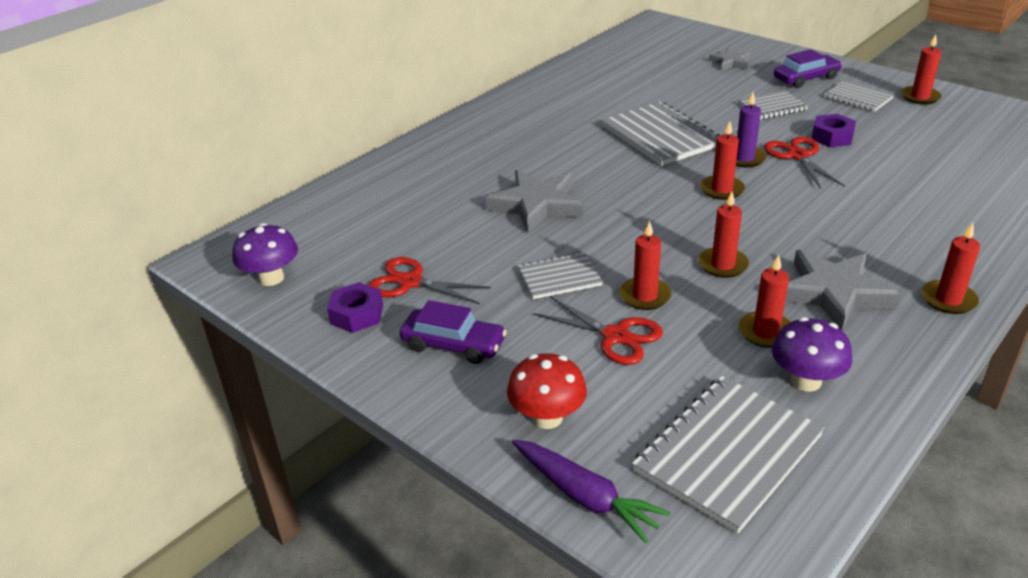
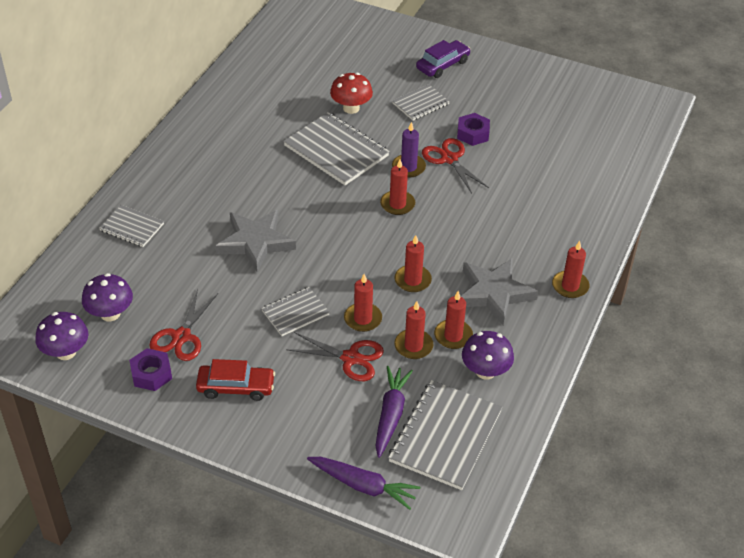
camera: 20 degrees left, 10 degrees up
(340, 249) = (110, 314): none -> purple mushroom
(410, 282) = (181, 336): red scissors -> red scissors turned 75 degrees counterclockwise
(453, 345) = (236, 387): purple car -> red car
(547, 417) = (322, 433): red mushroom -> red mushroom (351, 108)
(652, 411) = (390, 415): none -> purple carrot
(730, 62) = (376, 51): grey star -> none
(858, 98) = (487, 84): grey notebook -> grey notebook (132, 227)
(920, 97) = (535, 78): red candle -> red candle (413, 346)

